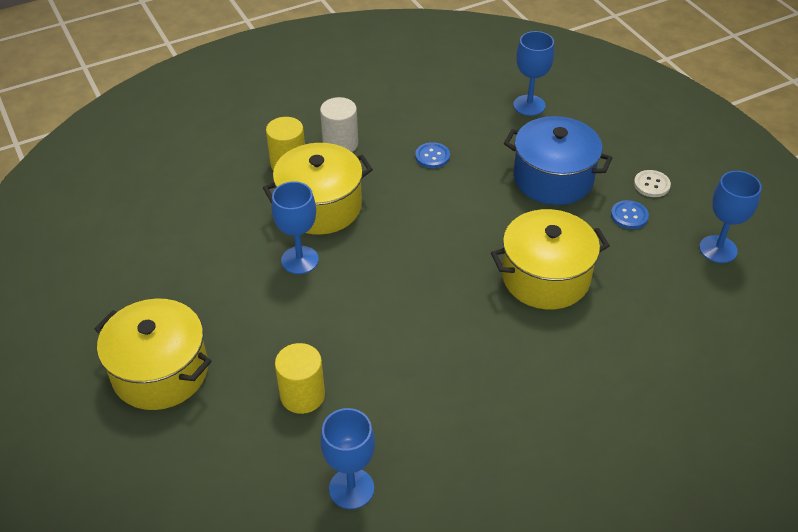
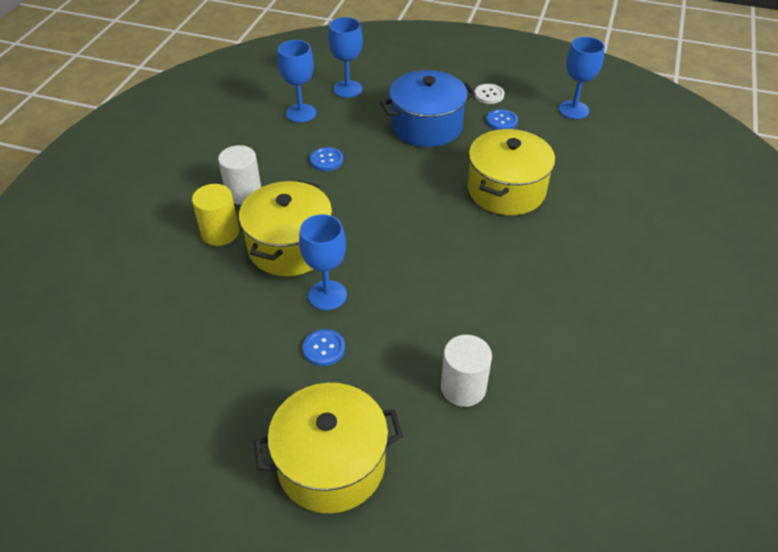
camera: 45 degrees left, 0 degrees up
(250, 295) = (324, 348): none -> blue button
(302, 395) = (463, 388): yellow cylinder -> white cylinder
(351, 488) = (582, 421): blue goblet -> blue goblet (301, 113)

